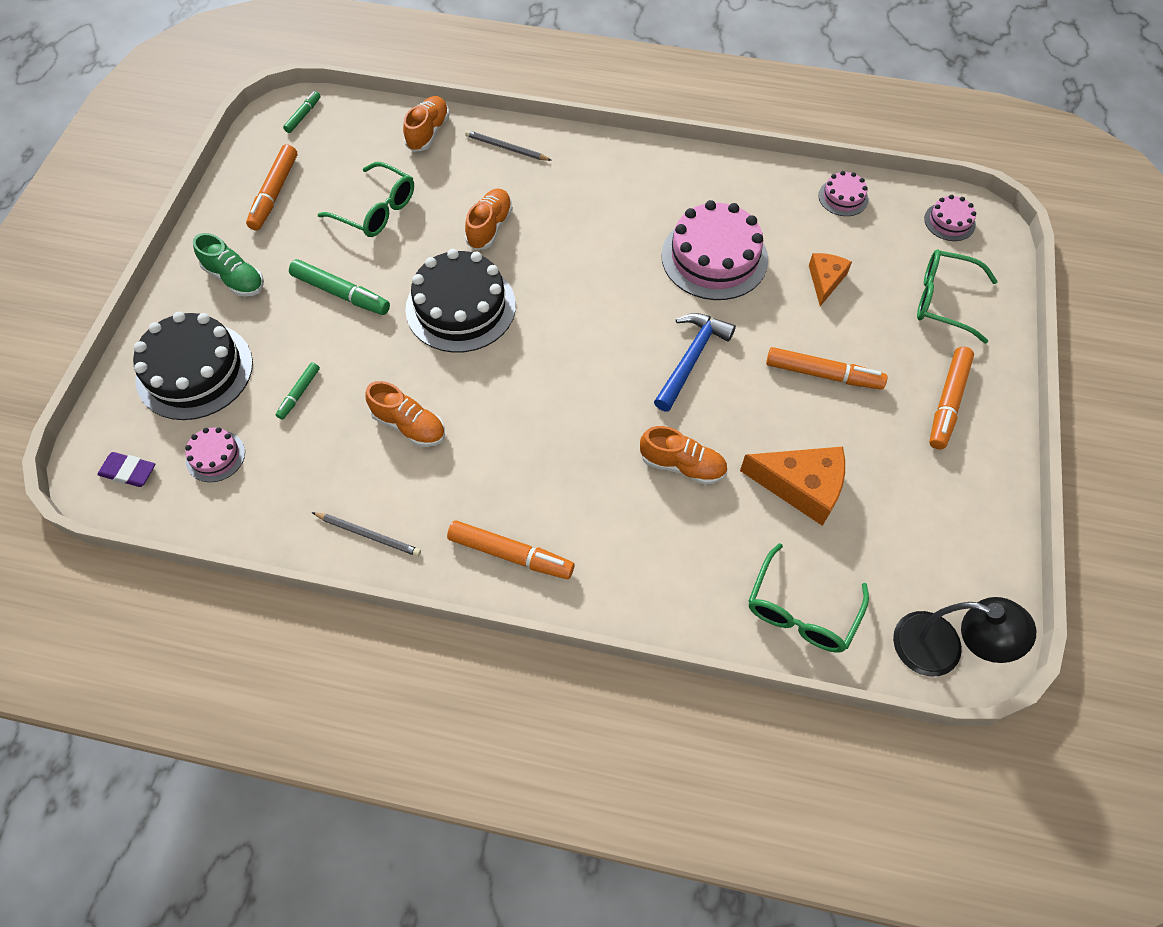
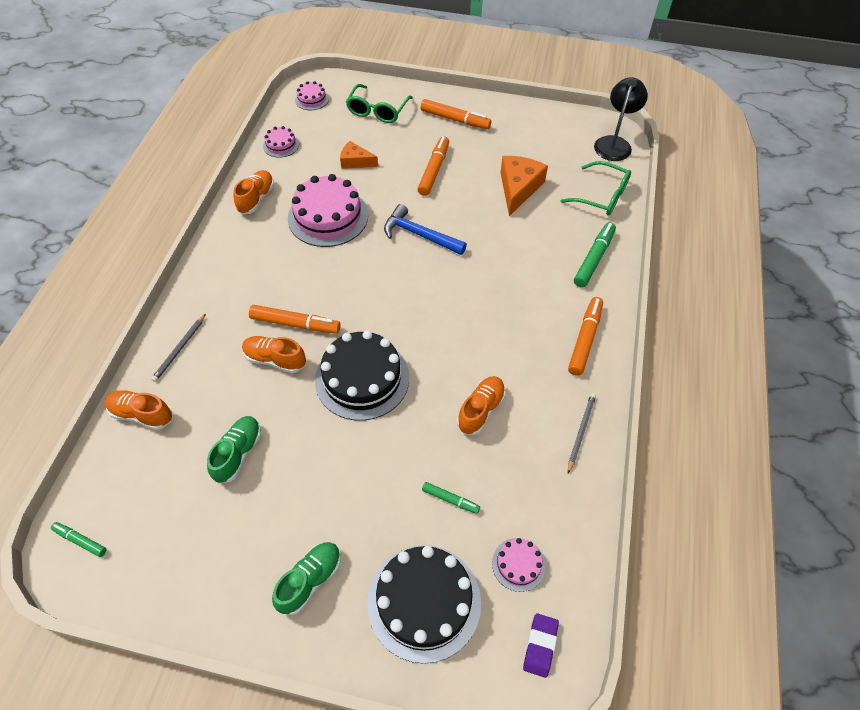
camera: 90 degrees left, 5 degrees down
(274, 193) = (195, 556): orange marker -> orange marker (295, 324)
(341, 293) = (339, 476): green marker -> green marker (594, 259)
(376, 210) = (238, 453): green glasses -> green shoe
(682, 465) = (507, 244): orange shoe -> orange shoe (256, 199)

